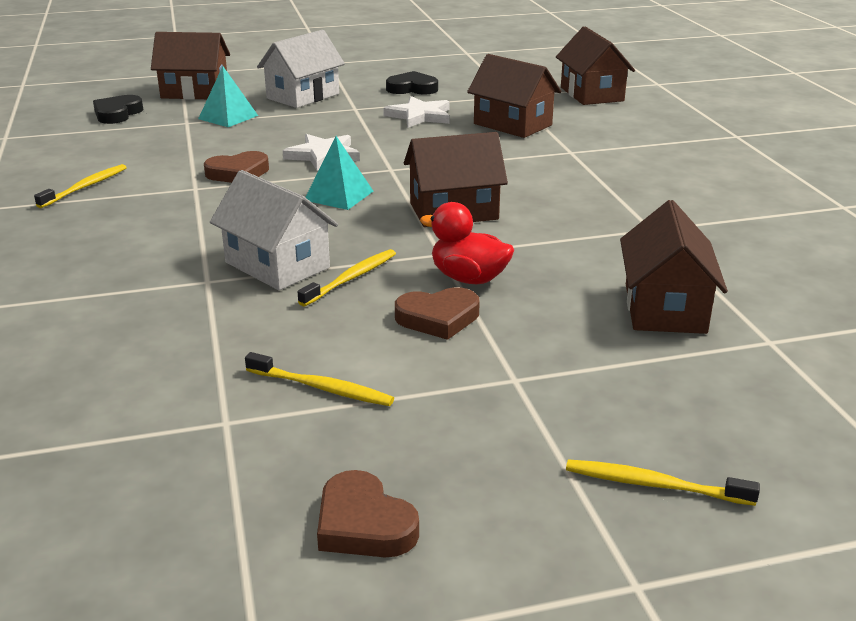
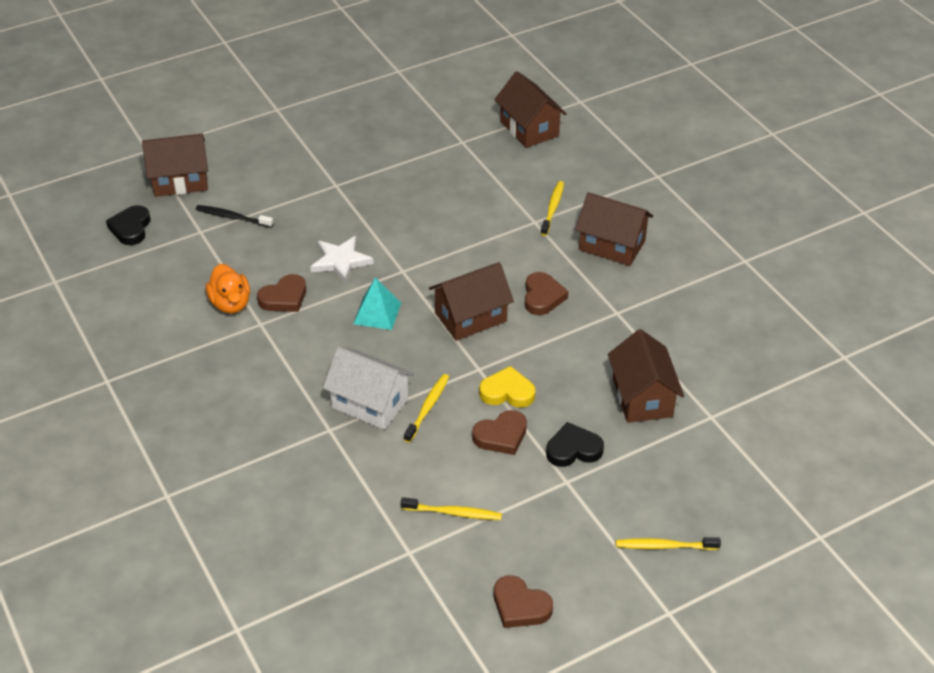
camera: 15 degrees left, 15 degrees up
(85, 187) = (172, 338): yellow toothbrush -> yellow toothbrush (553, 208)
(174, 171) = (230, 304): none -> orange duck
(228, 117) = (232, 217): turquoise pyramid -> black toothbrush
(303, 96) = (281, 172): white house -> none
(412, 88) = (372, 143): black heart -> black heart (573, 449)
(419, 116) = (396, 188): white star -> none
(468, 278) = (507, 392): red duck -> yellow heart
(512, 124) = (477, 189): brown house -> brown house (612, 245)
(555, 206) = (542, 297): none -> brown heart

